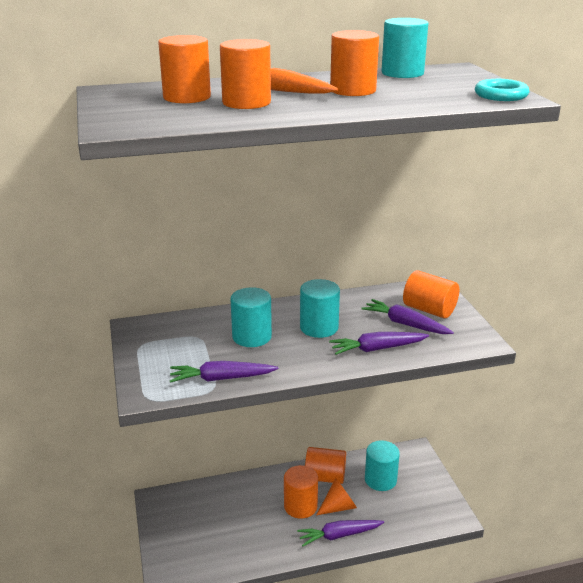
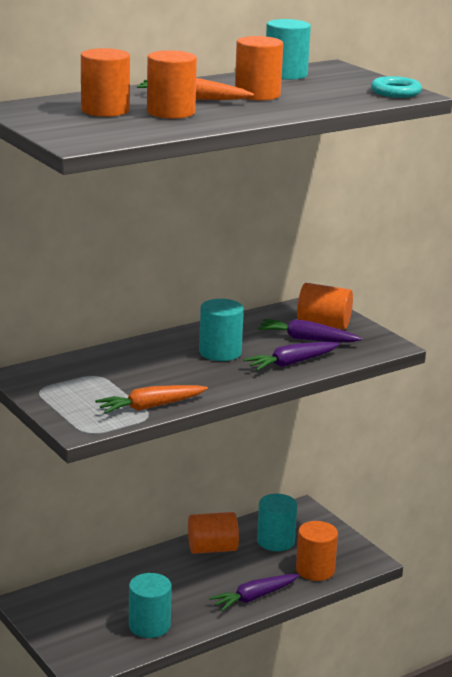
camera: 20 degrees left, 5 degrees down
(221, 379) = (150, 407): purple carrot -> orange carrot
(252, 337) = (155, 368): turquoise cylinder -> turquoise cylinder (149, 625)
(300, 506) = (198, 579): orange cylinder -> orange cylinder (315, 570)
(339, 507) = (241, 573): orange cone -> none

